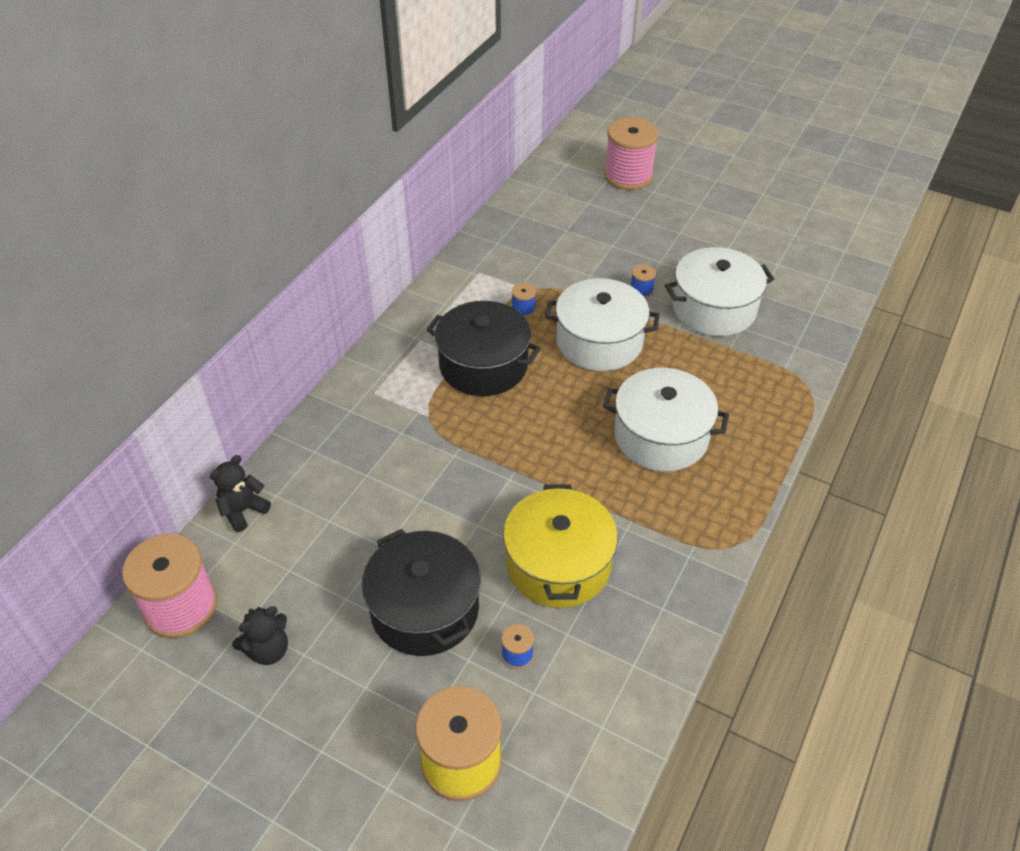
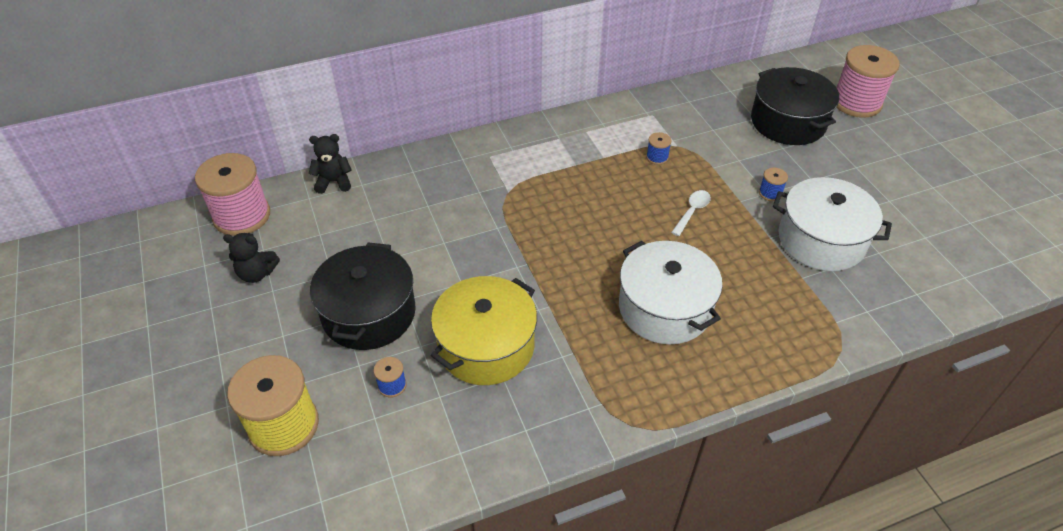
camera: 40 degrees right, 0 degrees up
(483, 365) = (584, 179): black pot -> black pot (788, 122)
(599, 341) = (692, 211): white pot -> white spoon

